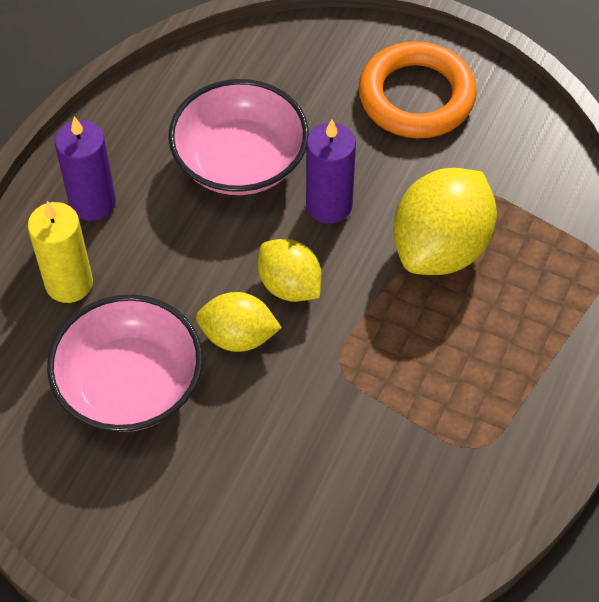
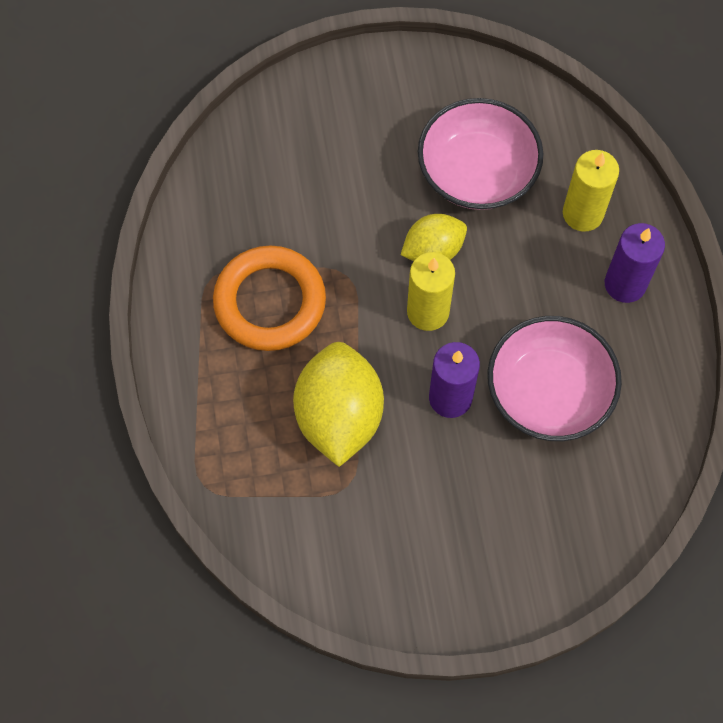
camera: 145 degrees right, 10 degrees up
(289, 285) = (428, 312): yellow lemon -> yellow candle
(416, 96) = (457, 552): orange ring -> orange ring (270, 302)

